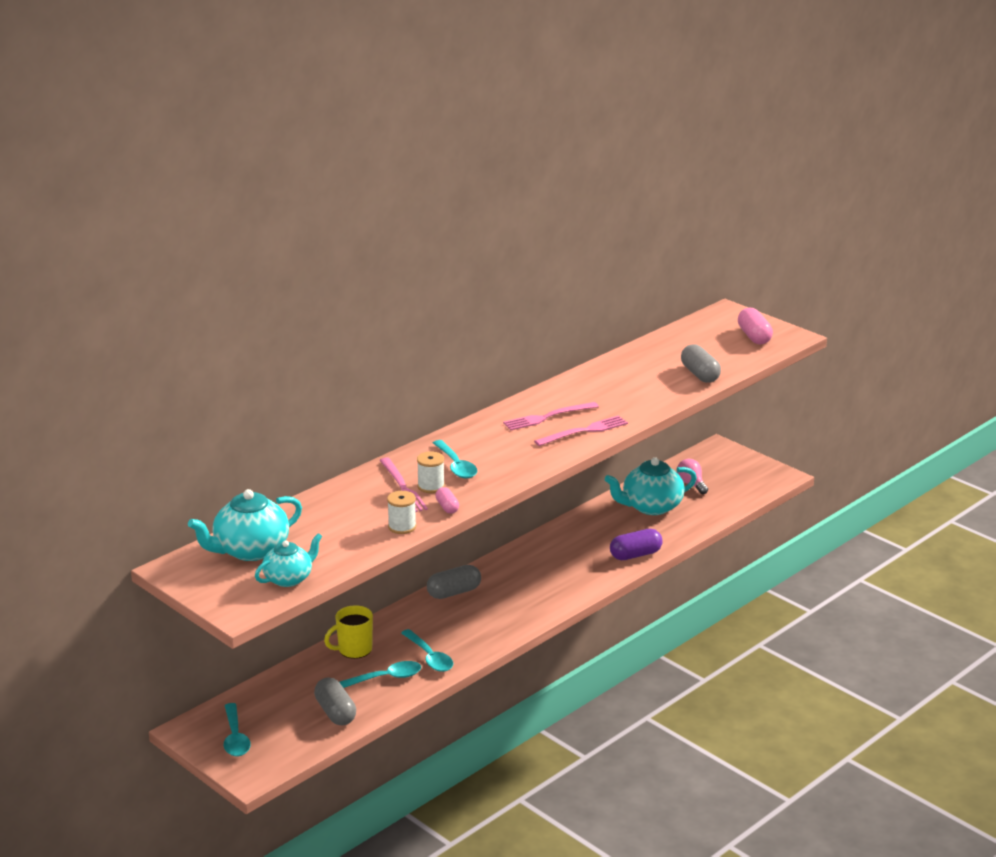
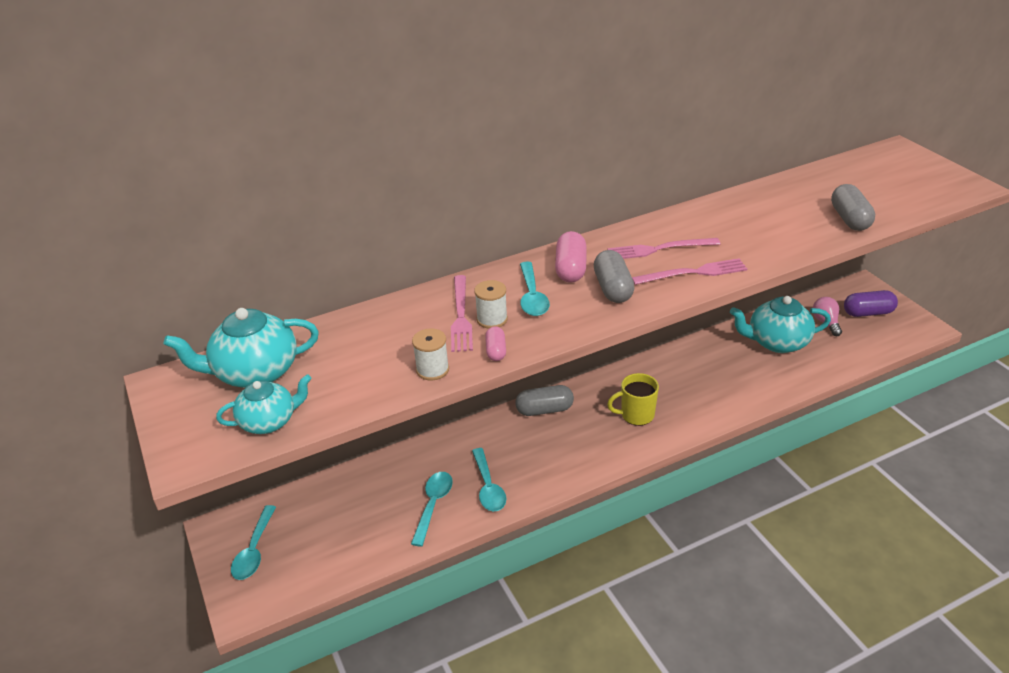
camera: 20 degrees right, 10 degrees up
(335, 712) = (364, 540): grey capsule -> grey capsule (613, 288)
(354, 650) = (419, 461): yellow mug -> yellow mug (636, 415)
(385, 678) = (433, 505): turquoise spoon -> turquoise spoon turned 75 degrees counterclockwise
(635, 555) = (744, 397): purple capsule -> purple capsule (868, 313)
(754, 337) = (924, 181): pink capsule -> pink capsule (571, 269)

